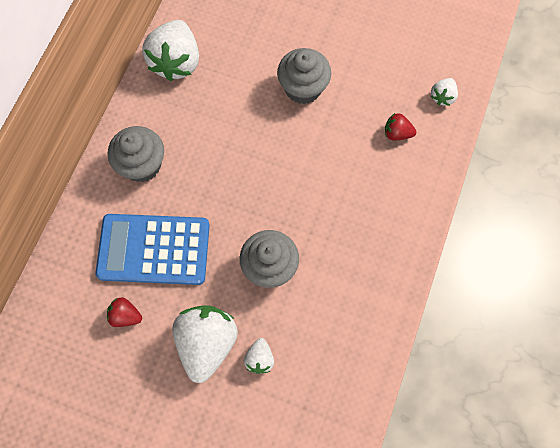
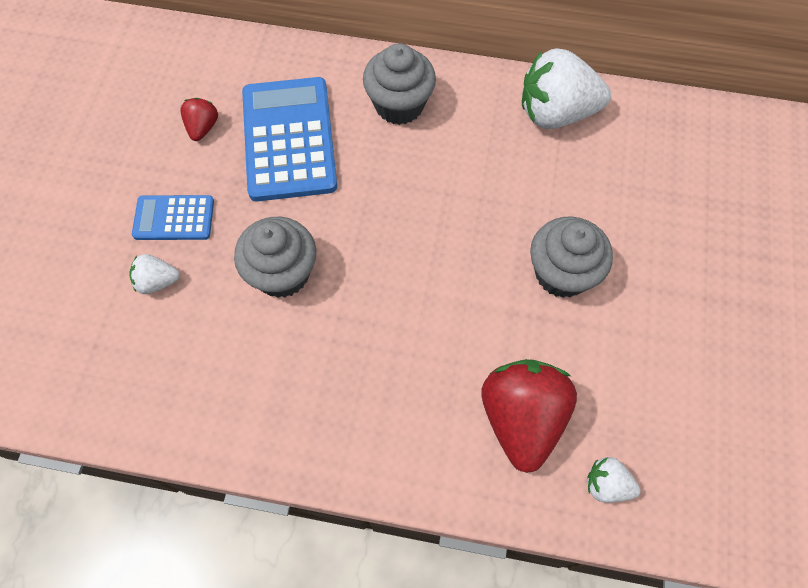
camera: 80 degrees right, 5 degrees down
(206, 343) = (174, 218): white strawberry -> blue calculator
(397, 133) = (521, 418): red strawberry -> red strawberry, size x2.09

